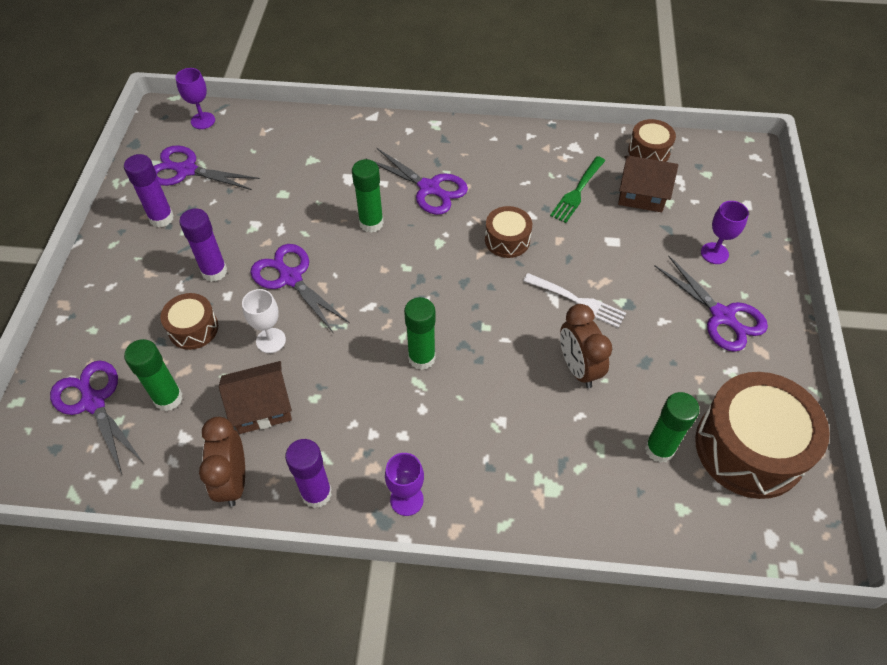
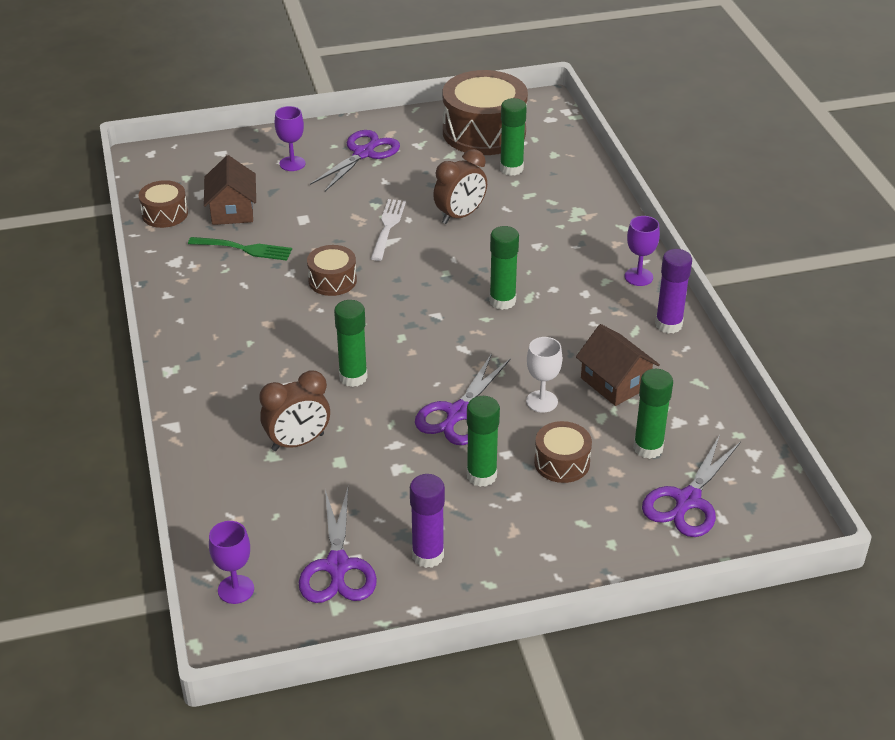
camera: 110 degrees left, 15 degrees down
(214, 271) = (481, 475): purple glue stick -> green glue stick
(233, 481) = (693, 375): brown clock -> brown clock (298, 442)
(429, 188) = (281, 348): purple scissors -> none

